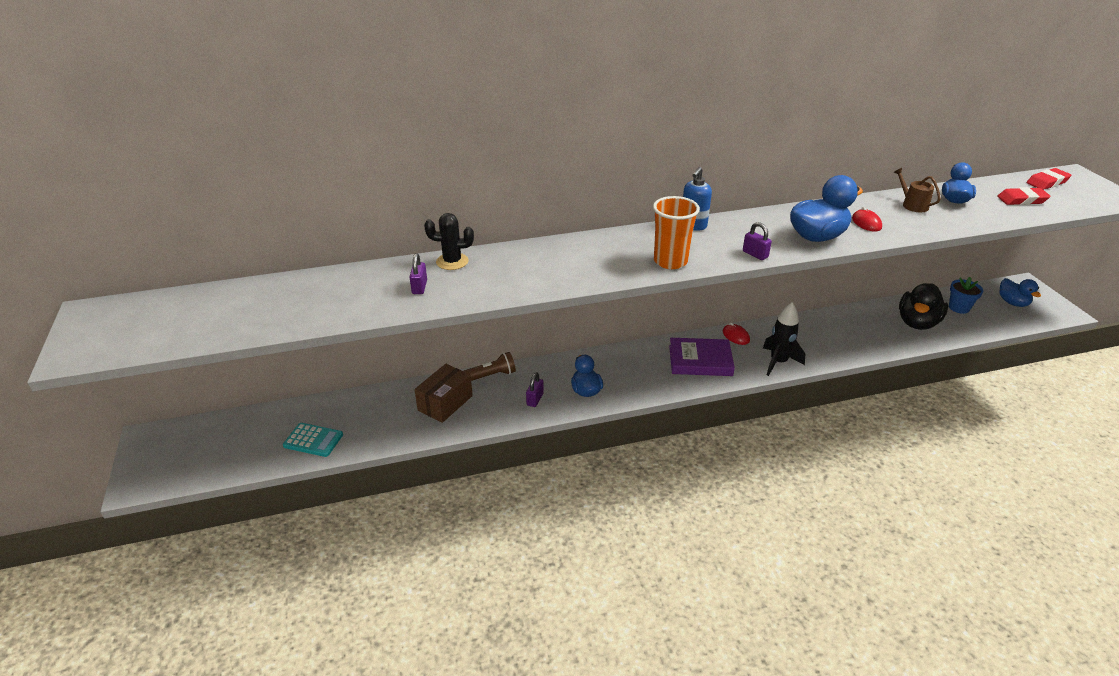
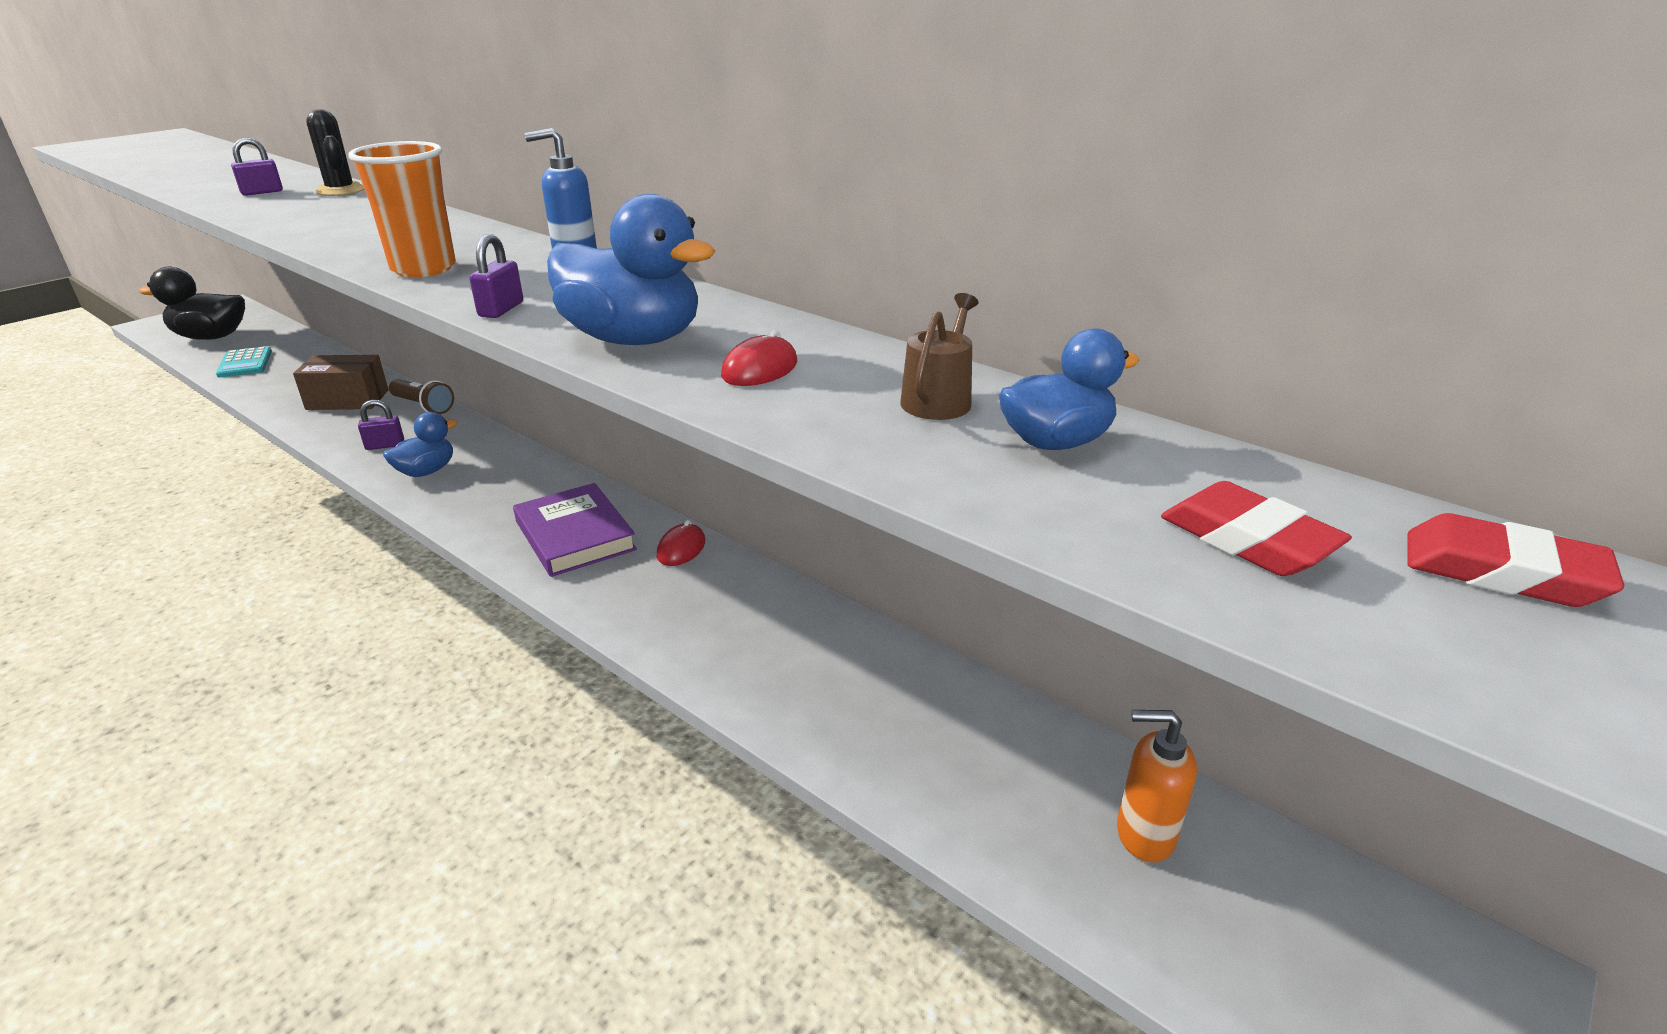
camera: 55 degrees right, 5 degrees down
(778, 362) = (632, 612): black rocket -> none
(917, 323) = (976, 769): black duck -> black duck (211, 337)
(959, 308) = (1144, 835): blue flower pot -> orange soap dispenser
(1012, 303) = (1329, 958): blue duck -> none

